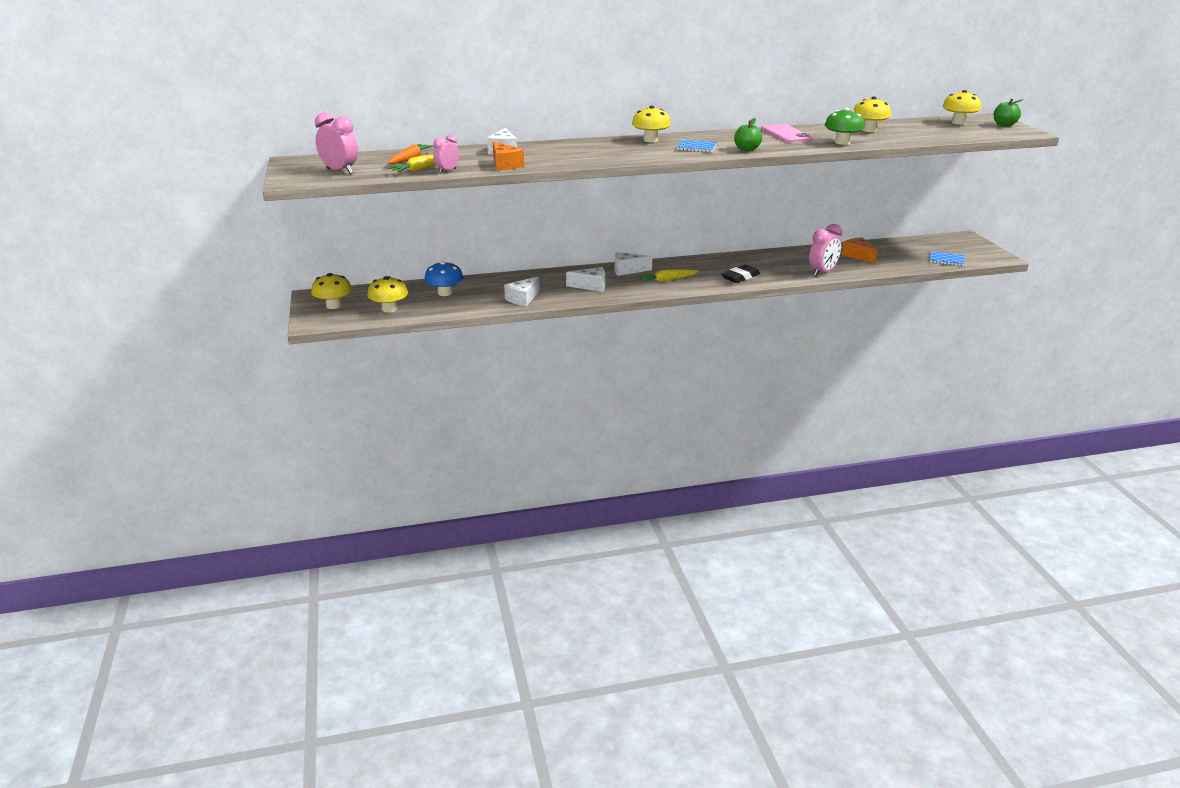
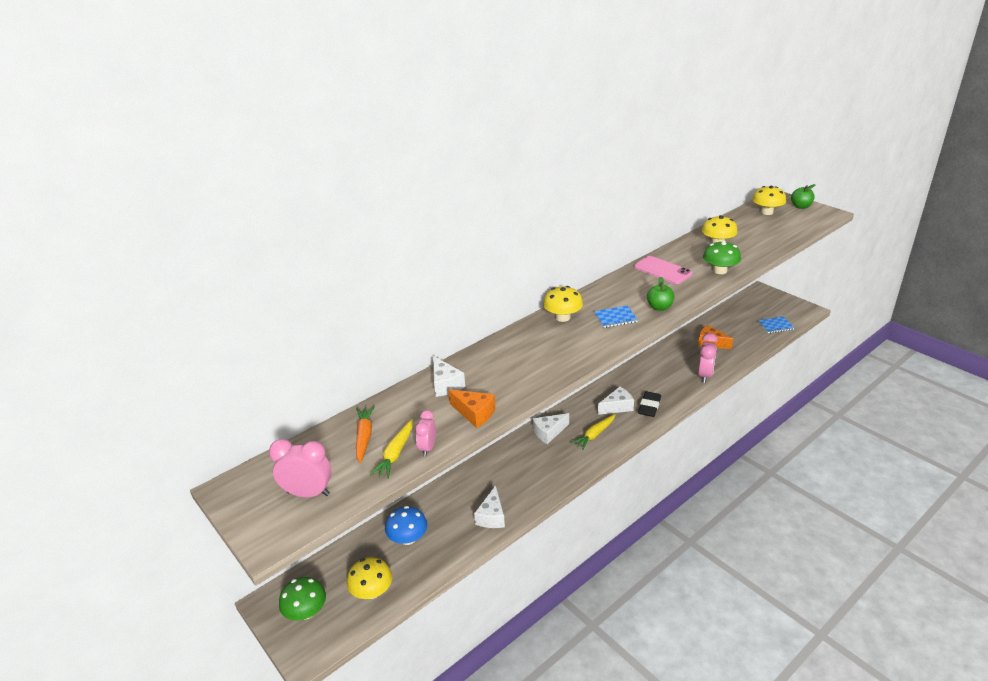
camera: 25 degrees left, 5 degrees up
(333, 306) = (306, 612): yellow mushroom -> green mushroom
(591, 286) = (537, 470): white cheese -> white cheese (617, 407)

